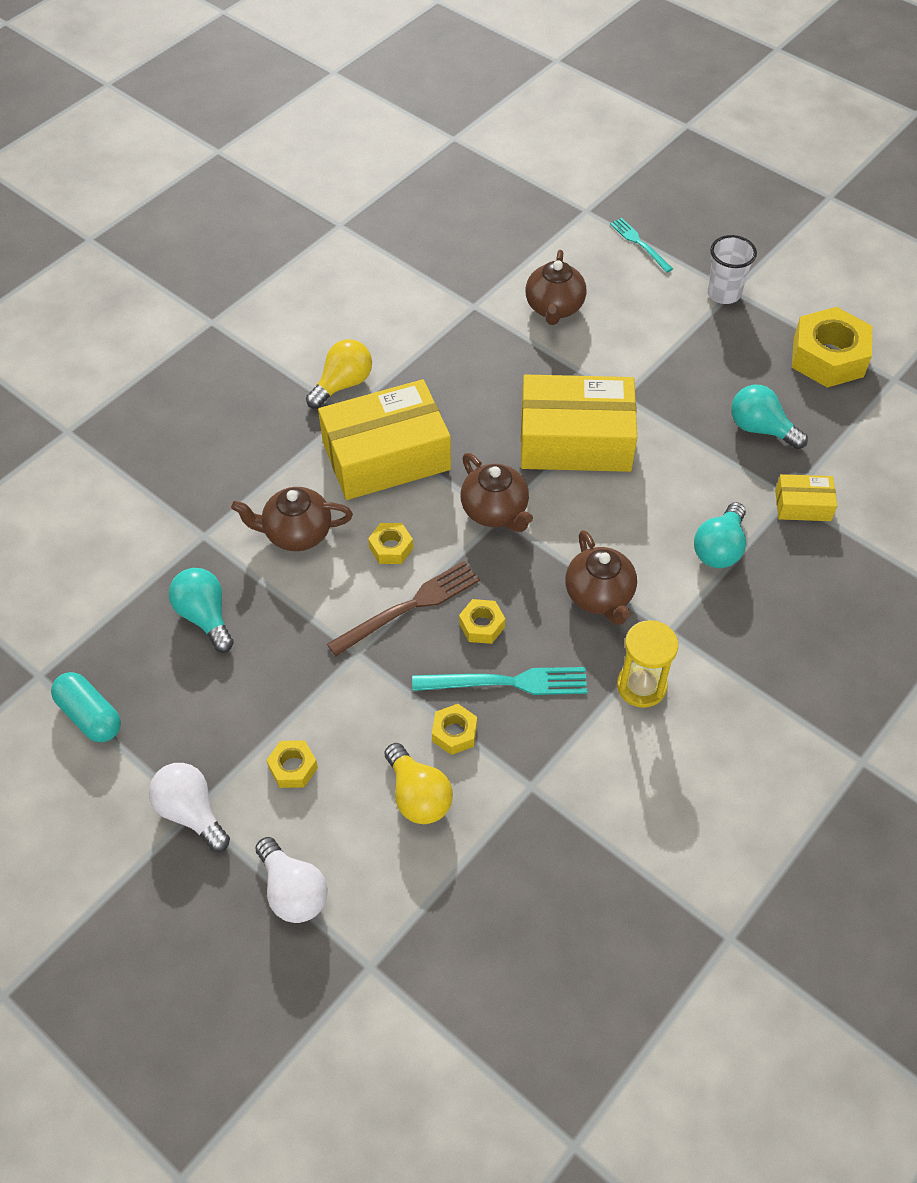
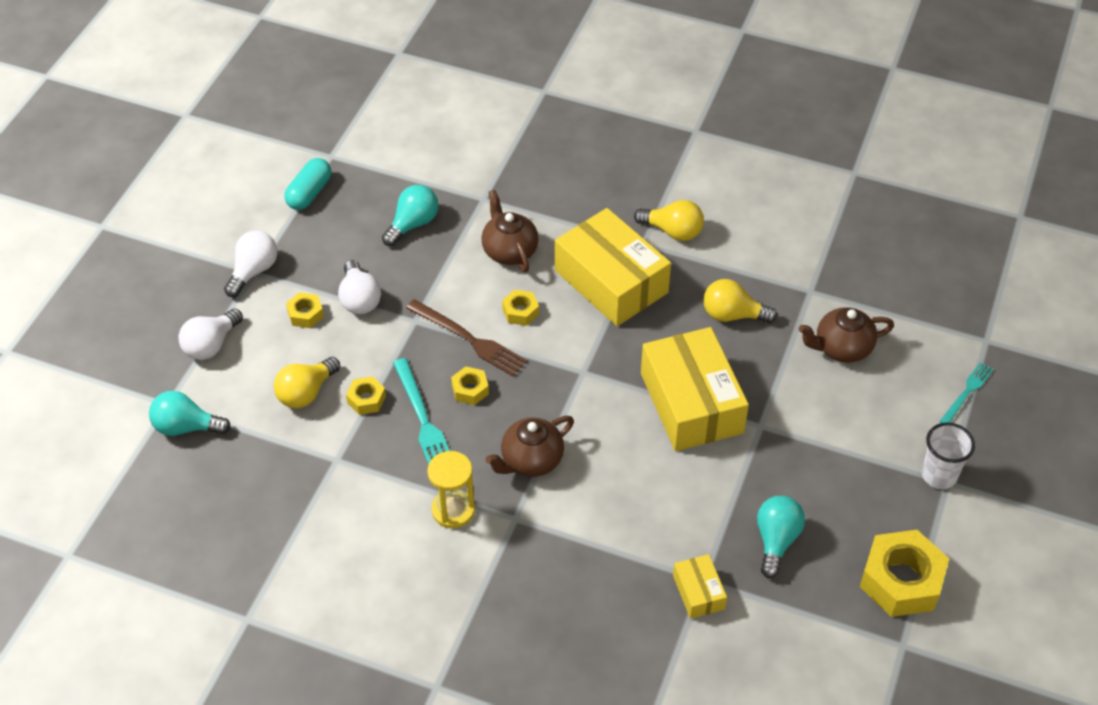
camera: 70 degrees right, 5 degrees down
(296, 702) = (359, 299): none -> white light bulb
(477, 373) = (732, 315): none -> yellow light bulb
(495, 511) = (587, 368): brown teapot -> none
(719, 548) = (619, 536): turquoise light bulb -> turquoise light bulb (186, 427)

